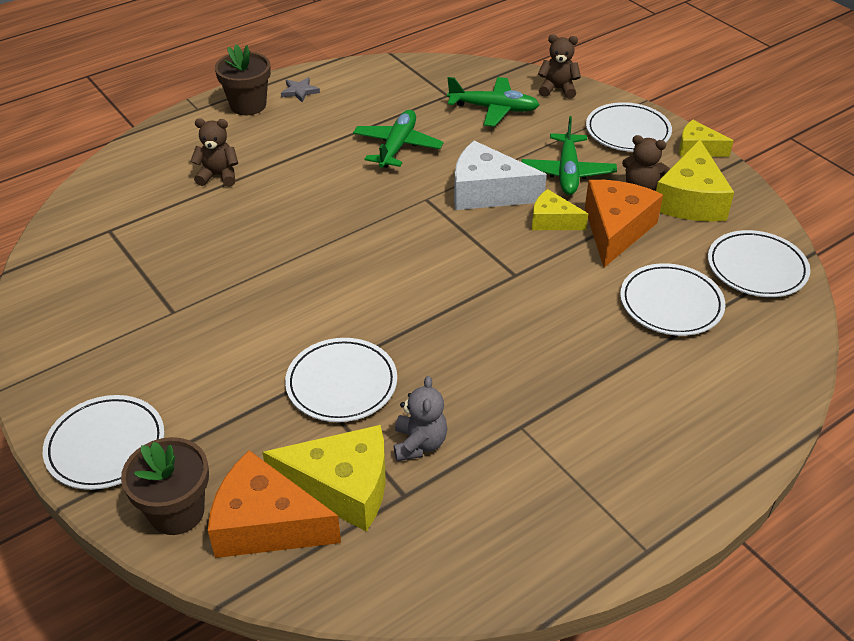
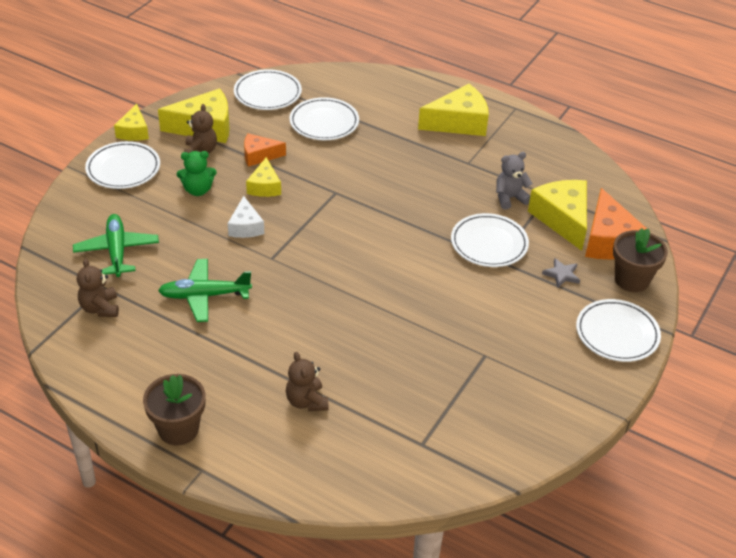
camera: 115 degrees left, 0 degrees up
(299, 91) = (136, 397): grey star -> grey star (561, 274)
(487, 192) = (245, 227): white cheese -> white cheese, size x0.59
(557, 89) = (67, 219): brown teddy bear -> brown teddy bear (100, 308)
(567, 173) = (198, 190): green plane -> green teddy bear
(616, 230) = (259, 155): orange cheese -> orange cheese, size x0.59
(627, 453) = (458, 122): none -> yellow cheese

